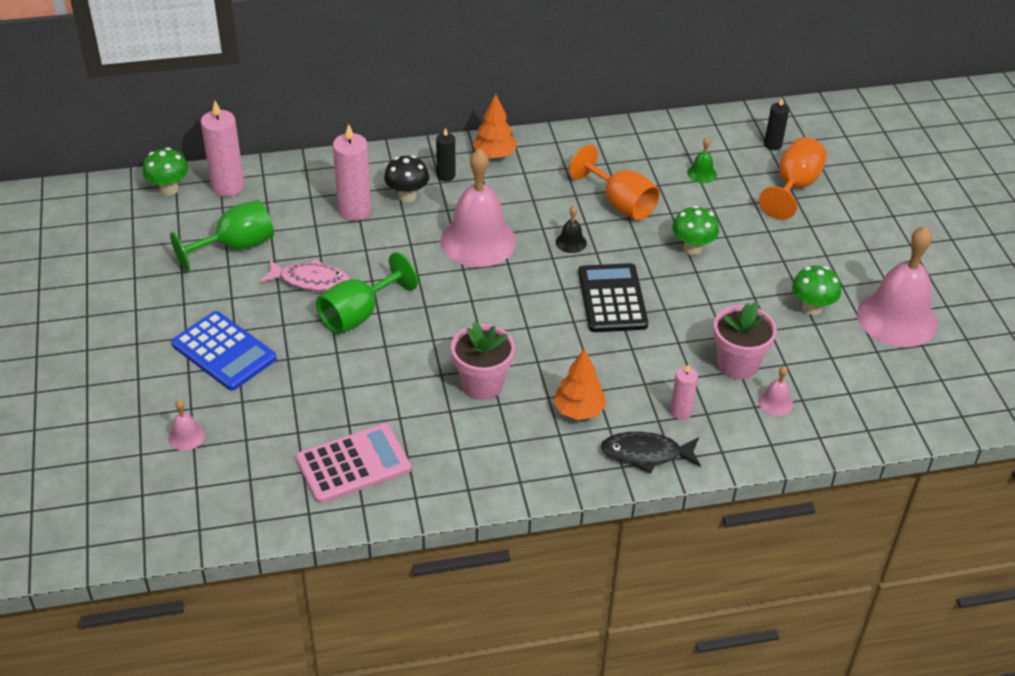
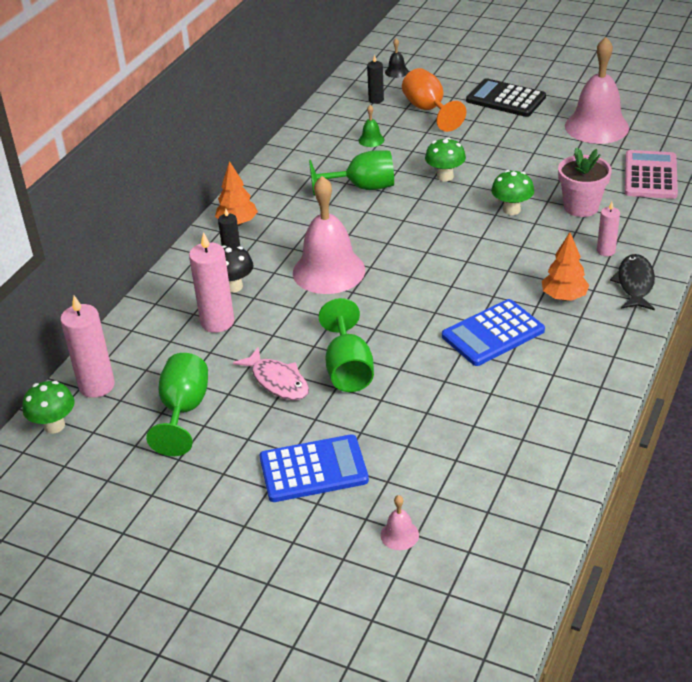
camera: 50 degrees left, 5 degrees down
(310, 281) = (277, 381): pink fish -> pink fish turned 90 degrees clockwise
(353, 464) = (522, 440): pink calculator -> pink calculator (650, 176)
(482, 384) = (493, 333): pink flower pot -> blue calculator
(571, 242) = (380, 227): black bell -> black bell (396, 72)
(612, 299) = (461, 233): black calculator -> black calculator (505, 99)
(620, 203) = (362, 187): orange goblet -> green goblet
(646, 454) = (635, 284): black fish -> black fish turned 150 degrees clockwise
(775, 402) = (632, 207): pink bell -> none
(811, 308) = (555, 154): green mushroom -> green mushroom (511, 210)

